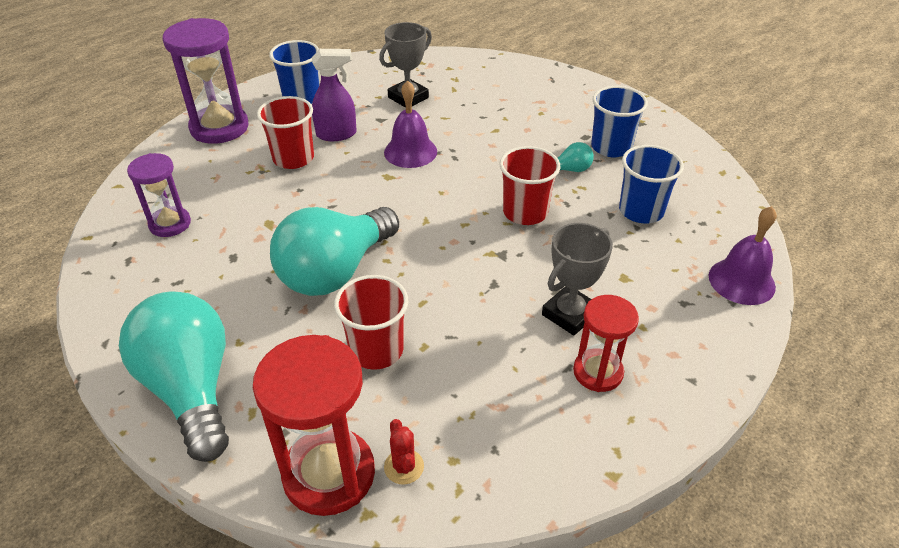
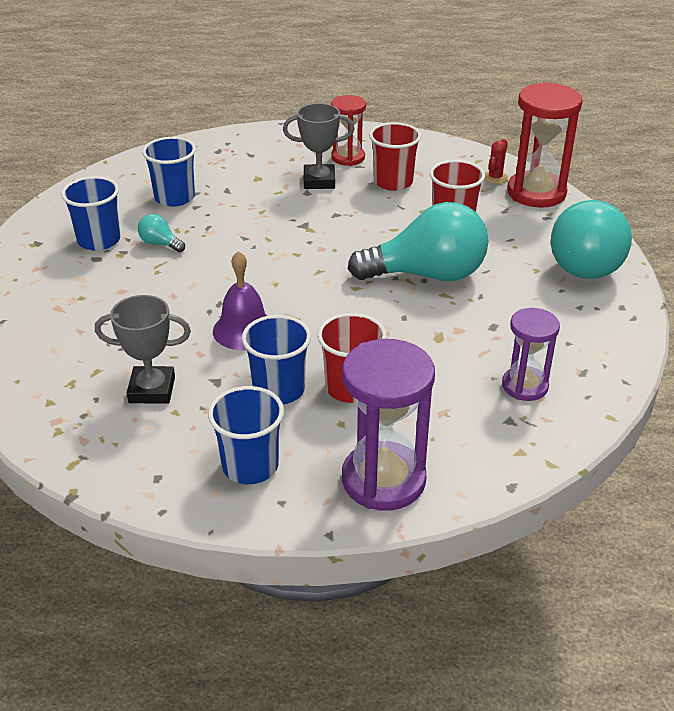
camera: 135 degrees left, 5 degrees down
(337, 134) = (279, 390): purple spray bottle -> blue cup
(525, 212) = (245, 237): red cup -> red cup (393, 182)
(741, 281) = (202, 145): purple bell -> none

